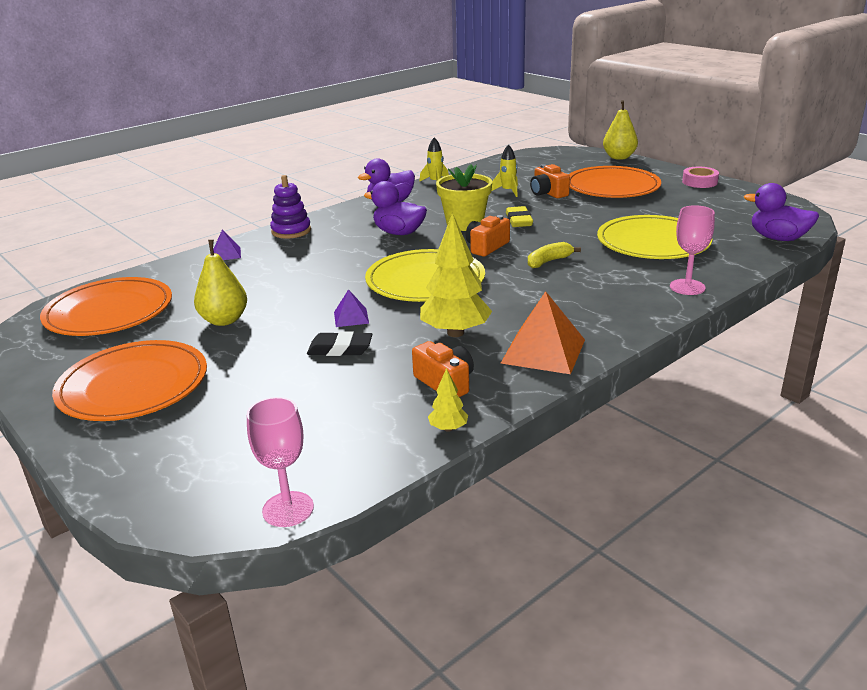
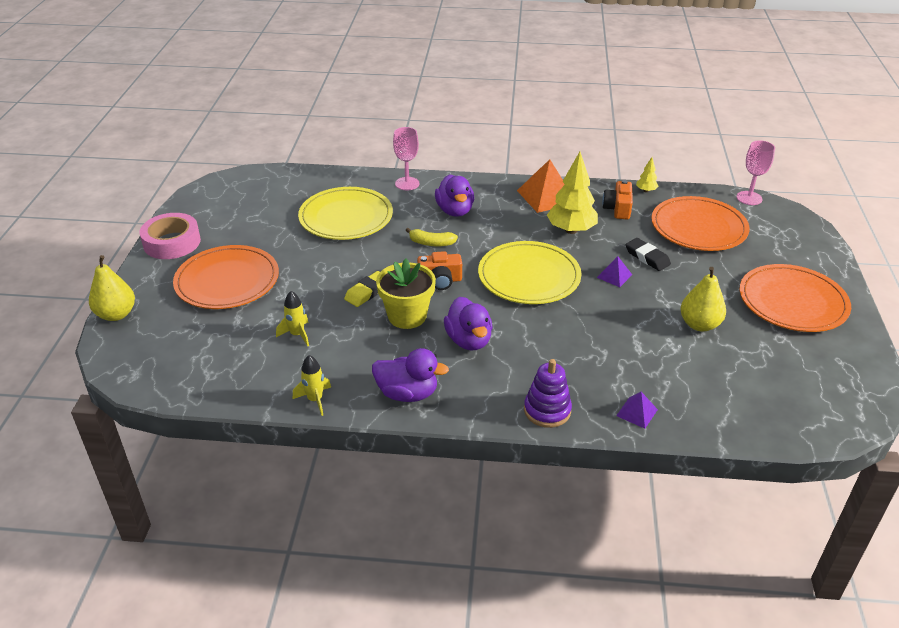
camera: 135 degrees left, 10 degrees up
(109, 312) = (784, 391): orange plate -> orange plate (698, 227)
(548, 193) = (279, 308): orange camera -> none
(699, 182) = (172, 242): pink tape -> pink tape, size x1.57
(778, 238) = (285, 177): purple duck -> purple duck (455, 211)

